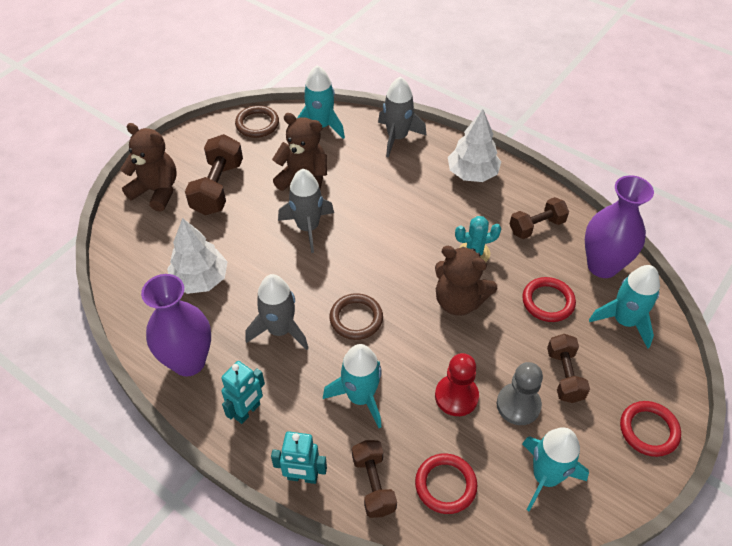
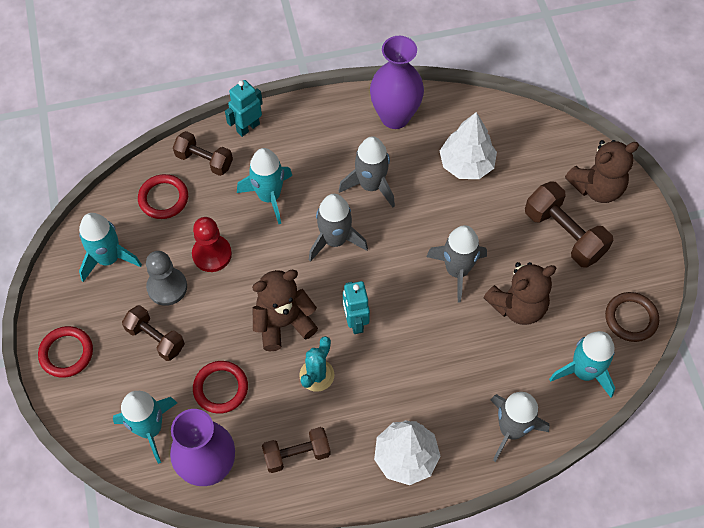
camera: 130 degrees right, 10 degrees up
(247, 411) = (322, 127): turquoise robot -> turquoise robot (355, 322)
(356, 318) = (335, 240): brown ring -> grey rocket
(536, 226) = (297, 454): brown dumbbell -> brown dumbbell turned 60 degrees clockwise

